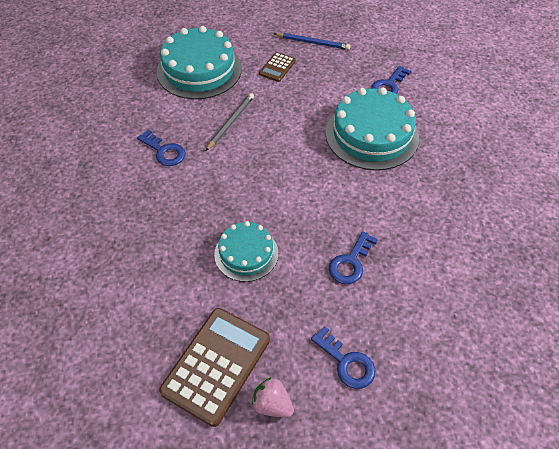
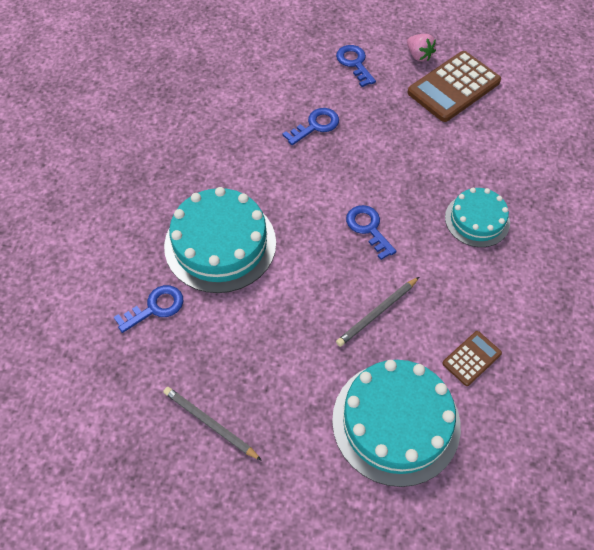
camera: 160 degrees left, 5 degrees up
(164, 151) = (467, 295): blue key -> blue key (368, 228)
(246, 253) = (406, 159): turquoise cake -> turquoise cake (477, 220)
(277, 67) = (283, 389): brown calculator -> brown calculator (471, 358)
(313, 43) = (210, 424): blue pencil -> grey pencil

